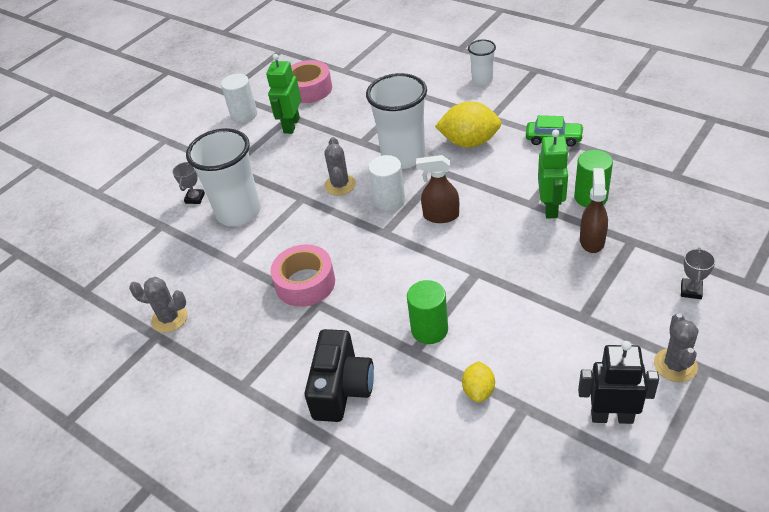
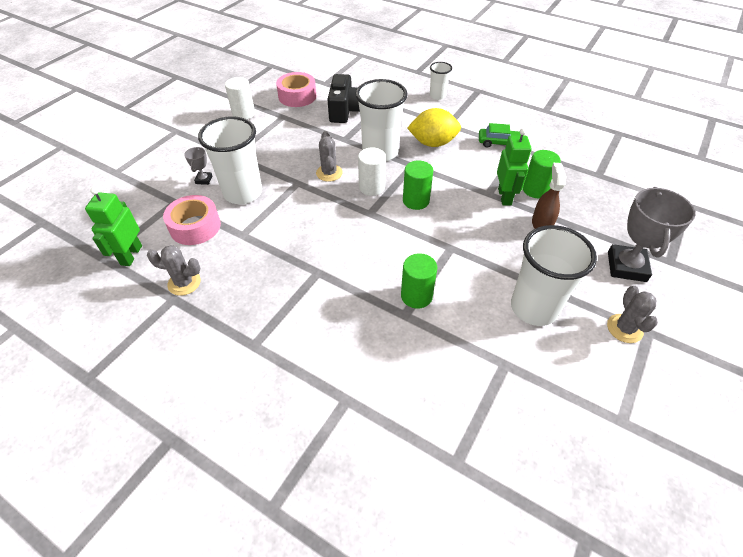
camera: 10 degrees left, 5 degrees up
(291, 125) = (284, 124): green robot -> green robot (131, 255)
(305, 283) = (305, 254): pink tape -> pink tape (195, 227)
(342, 389) = (344, 347): black camera -> black camera (345, 111)
(440, 216) = (416, 201): brown spray bottle -> green cylinder
(478, 391) = (464, 350): yellow lemon -> none
(567, 342) = (534, 308): none -> white cup
(612, 416) = (580, 373): black robot -> none
(691, 291) = (626, 266): grey trophy -> grey trophy, size x2.15

